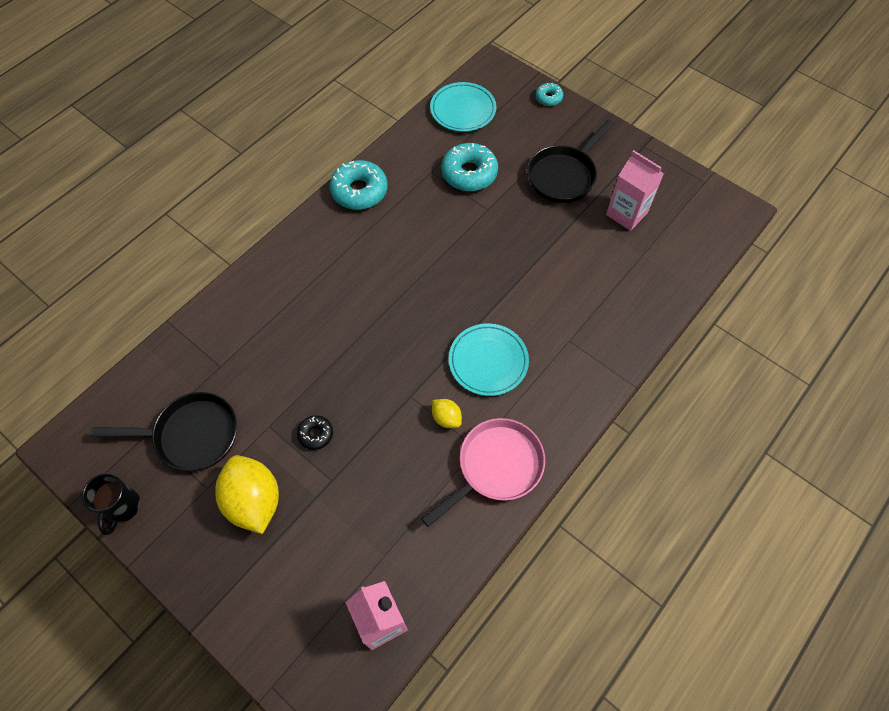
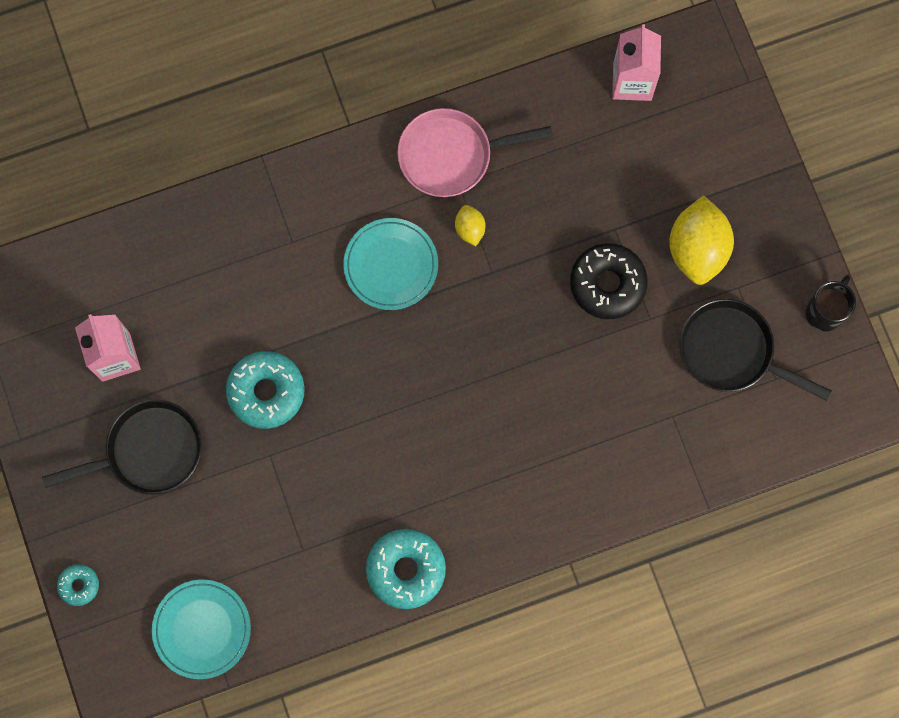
camera: 150 degrees left, 15 degrees up
(316, 434) = (607, 284): black donut -> black donut, size x1.92
(469, 173) = (258, 520): turquoise donut -> turquoise donut (266, 392)

